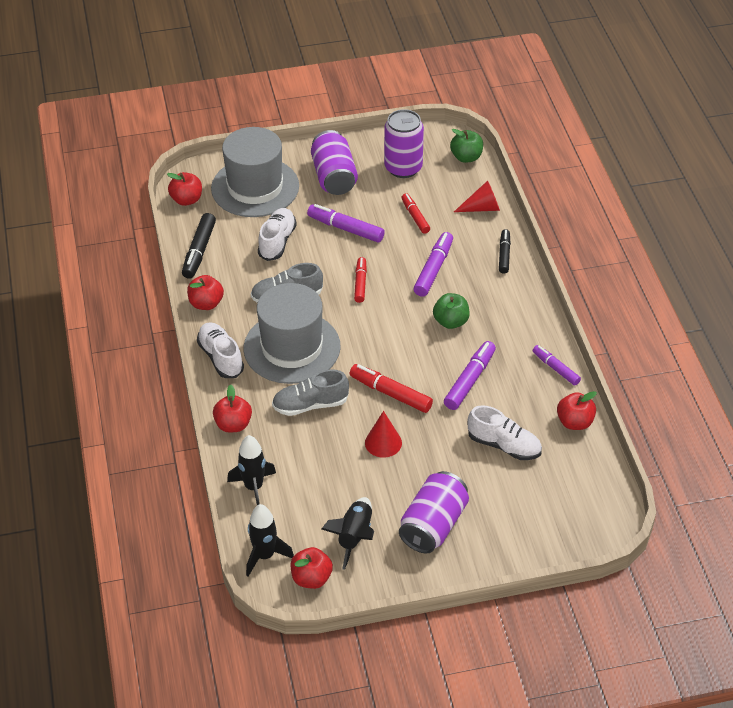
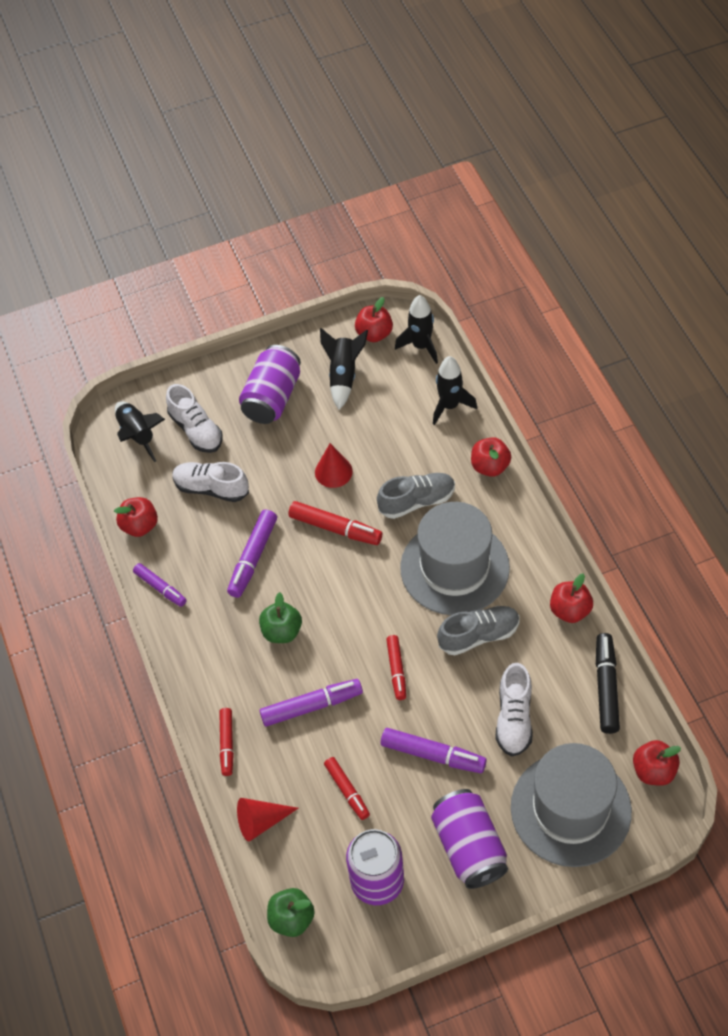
camera: 175 degrees right, 10 degrees up
(221, 357) = (529, 542): white shoe -> white shoe (196, 430)
(433, 269) = (311, 706): purple marker -> purple marker turned 120 degrees counterclockwise
(504, 255) = (227, 744): black marker -> red marker
(577, 509) = (137, 435): none -> black rocket

